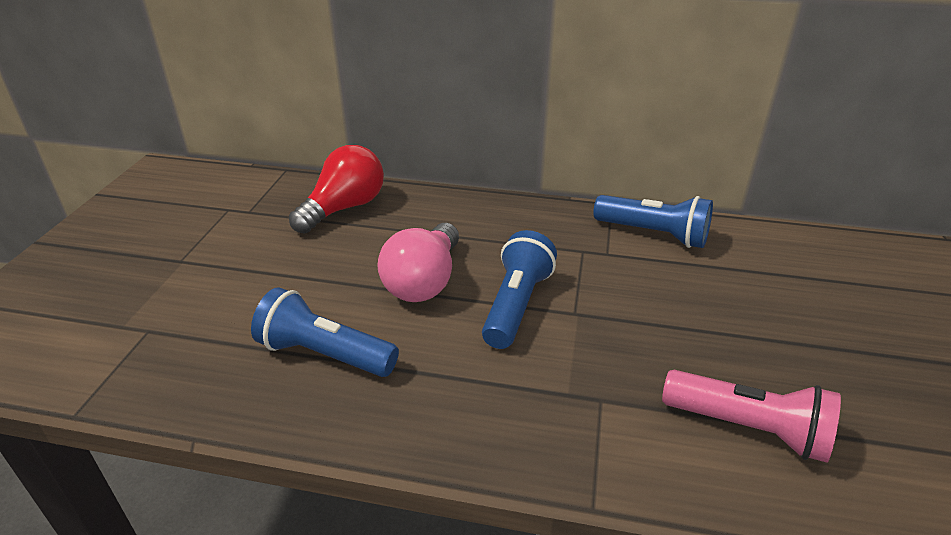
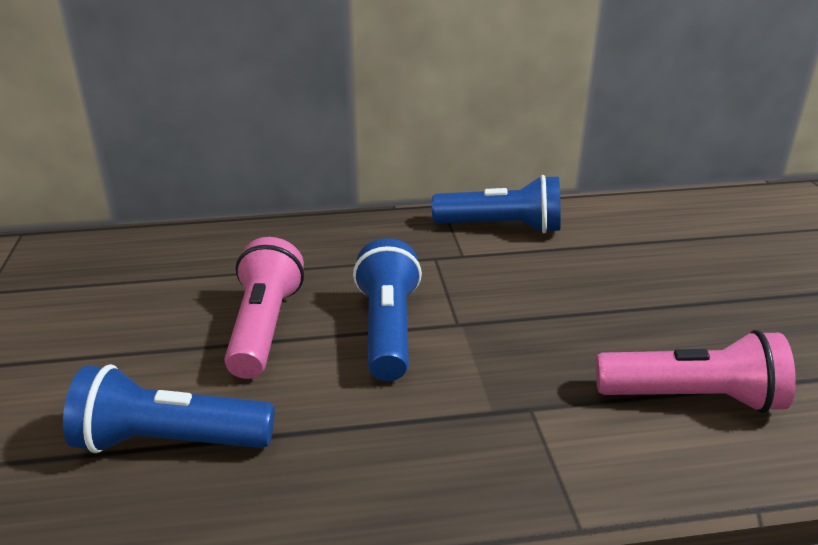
camera: 20 degrees left, 5 degrees down
(344, 208) = (122, 264): red light bulb -> none
(424, 282) = (264, 327): pink light bulb -> pink flashlight

